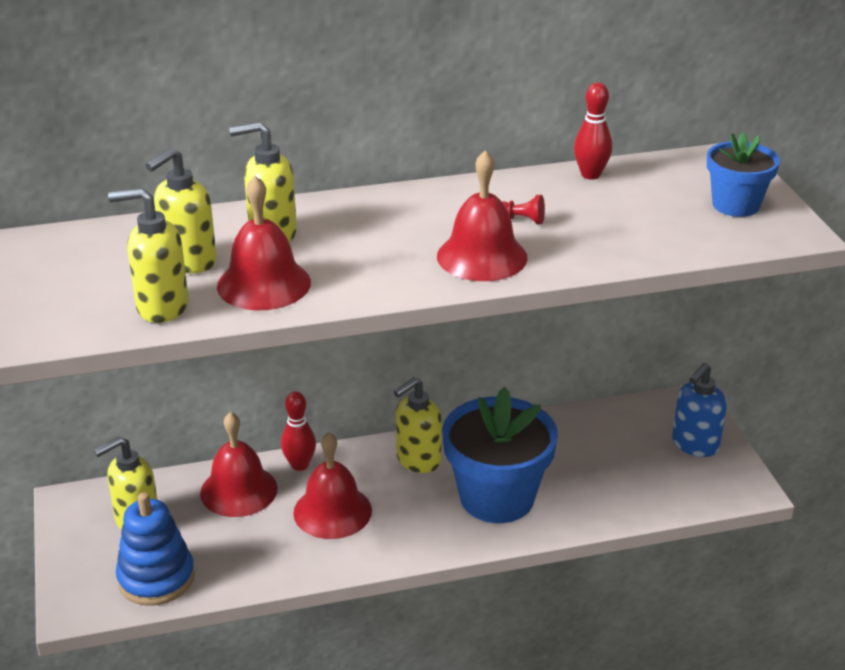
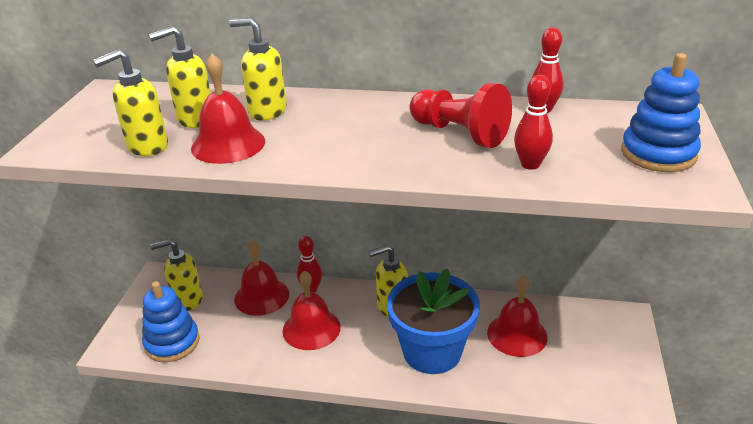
camera: 25 degrees right, 0 degrees up
(161, 307) = (147, 147): yellow soap dispenser -> yellow soap dispenser turned 60 degrees counterclockwise
(482, 256) = (404, 155): red bell -> red bell (517, 334)
(521, 220) = (459, 133): red pawn -> red pawn, size x2.44
(621, 241) = (530, 164): none -> red bowling pin
(694, 445) = (613, 353): blue soap dispenser -> none
(735, 205) = (658, 154): blue flower pot -> blue stacking toy

